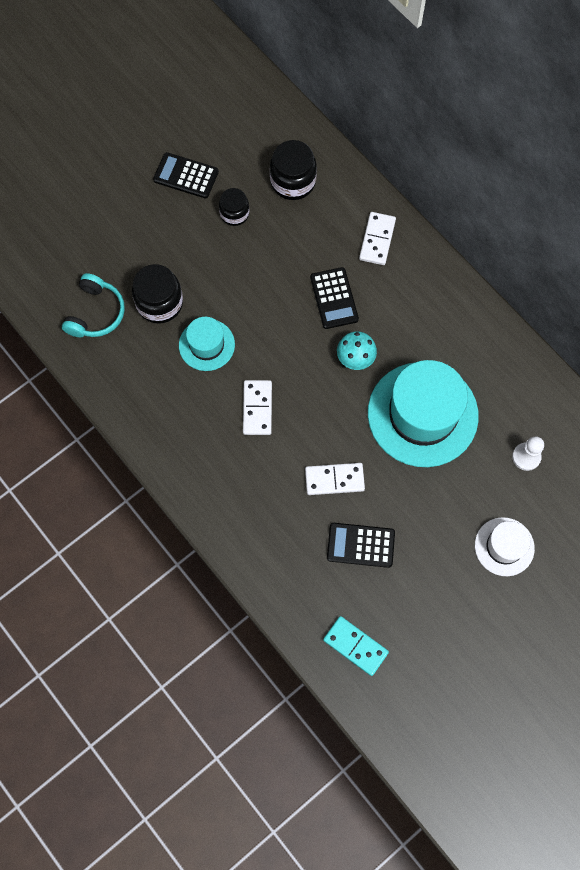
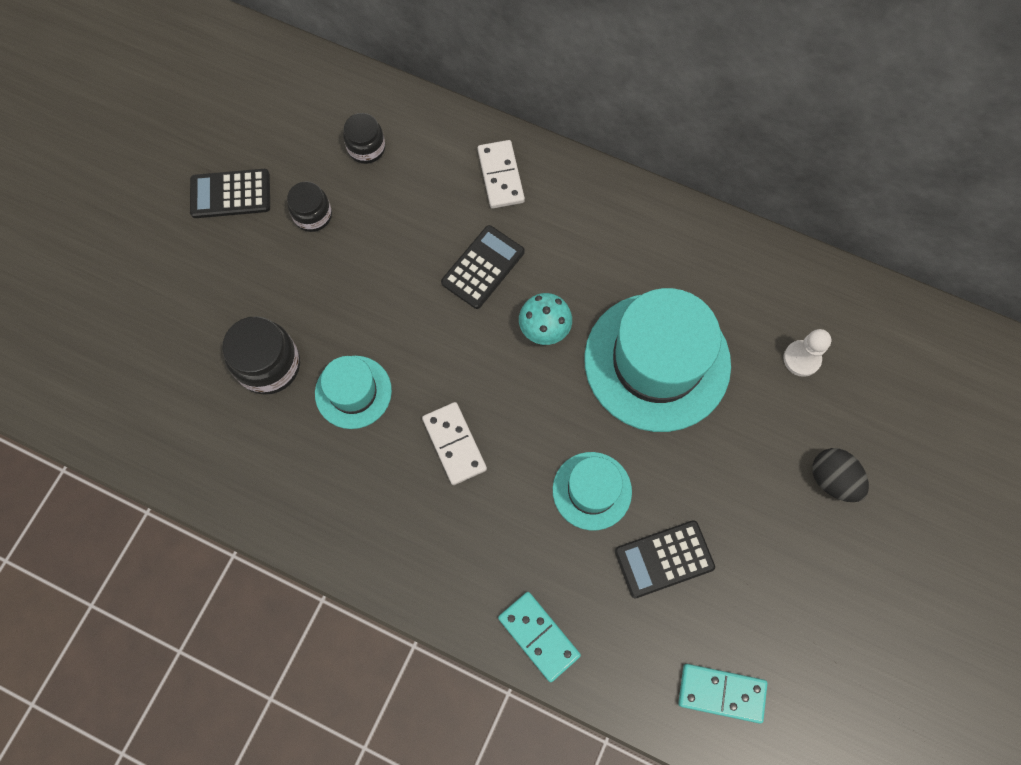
camera: 25 degrees left, 0 degrees up
(96, 313) = (191, 413): turquoise headphones -> none
(253, 555) = (538, 636): none -> turquoise domino
(293, 181) = (366, 148): black jar -> black jar, size x0.64
(334, 298) = (483, 267): black calculator -> black calculator turned 105 degrees counterclockwise
(334, 479) = (592, 490): white domino -> turquoise hat
(504, 546) = (832, 479): white hat -> black egg

